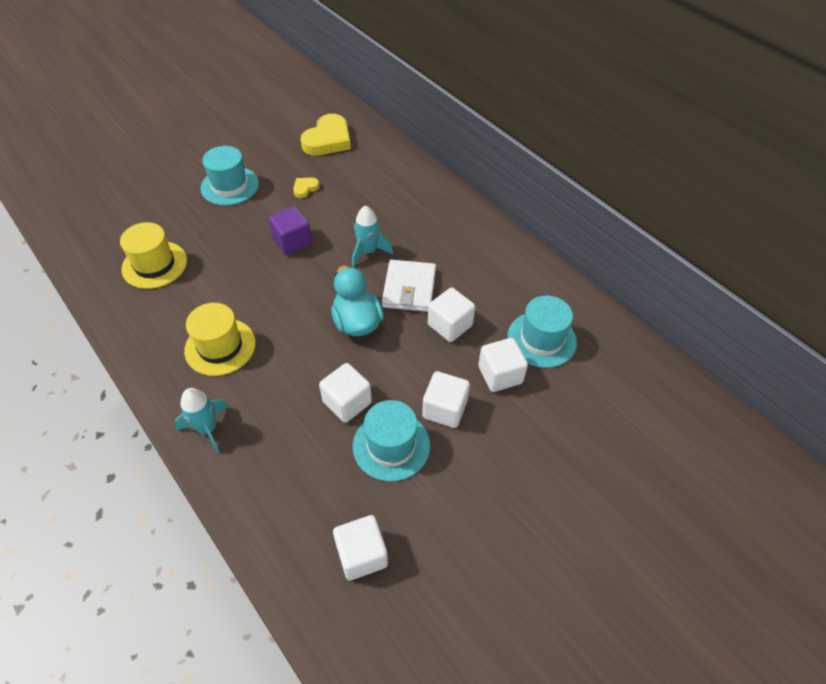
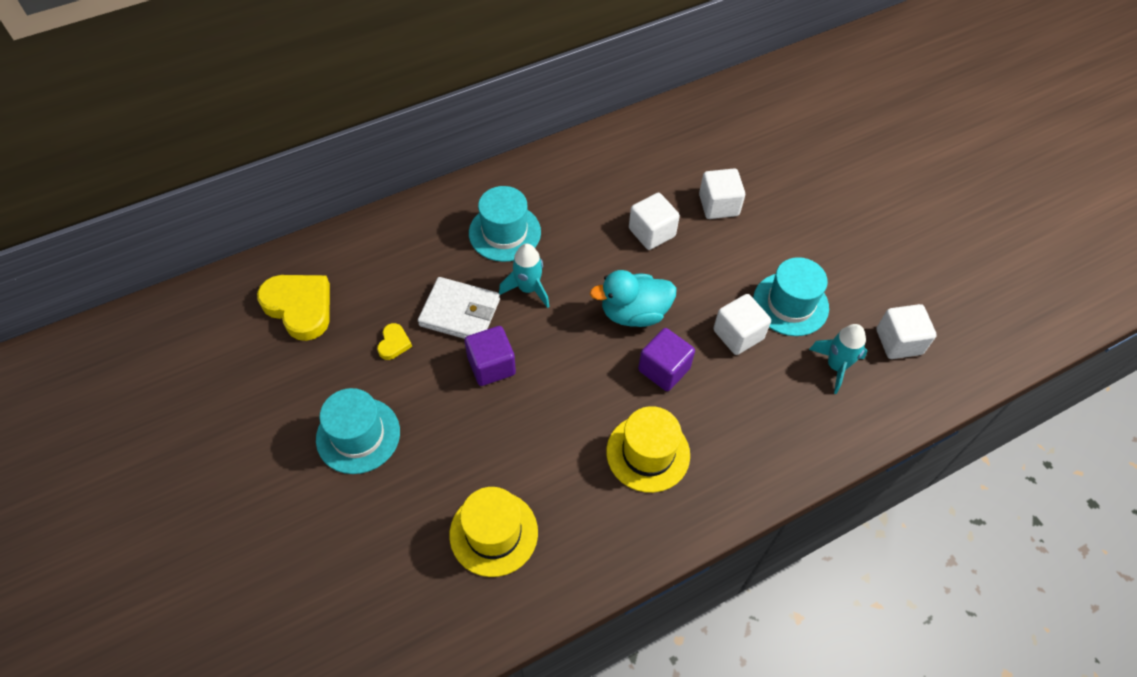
camera: 80 degrees left, 5 degrees up
(208, 429) = (759, 467): turquoise rocket -> turquoise rocket (836, 366)
(302, 349) = (664, 369): none -> purple cube
(305, 188) = (394, 343): yellow heart -> yellow heart turned 135 degrees counterclockwise
(409, 288) = (594, 258): white wallet -> white wallet (460, 312)
(444, 409) = (753, 255): white cube -> none
(541, 339) = (681, 165): turquoise hat -> turquoise hat (504, 232)

